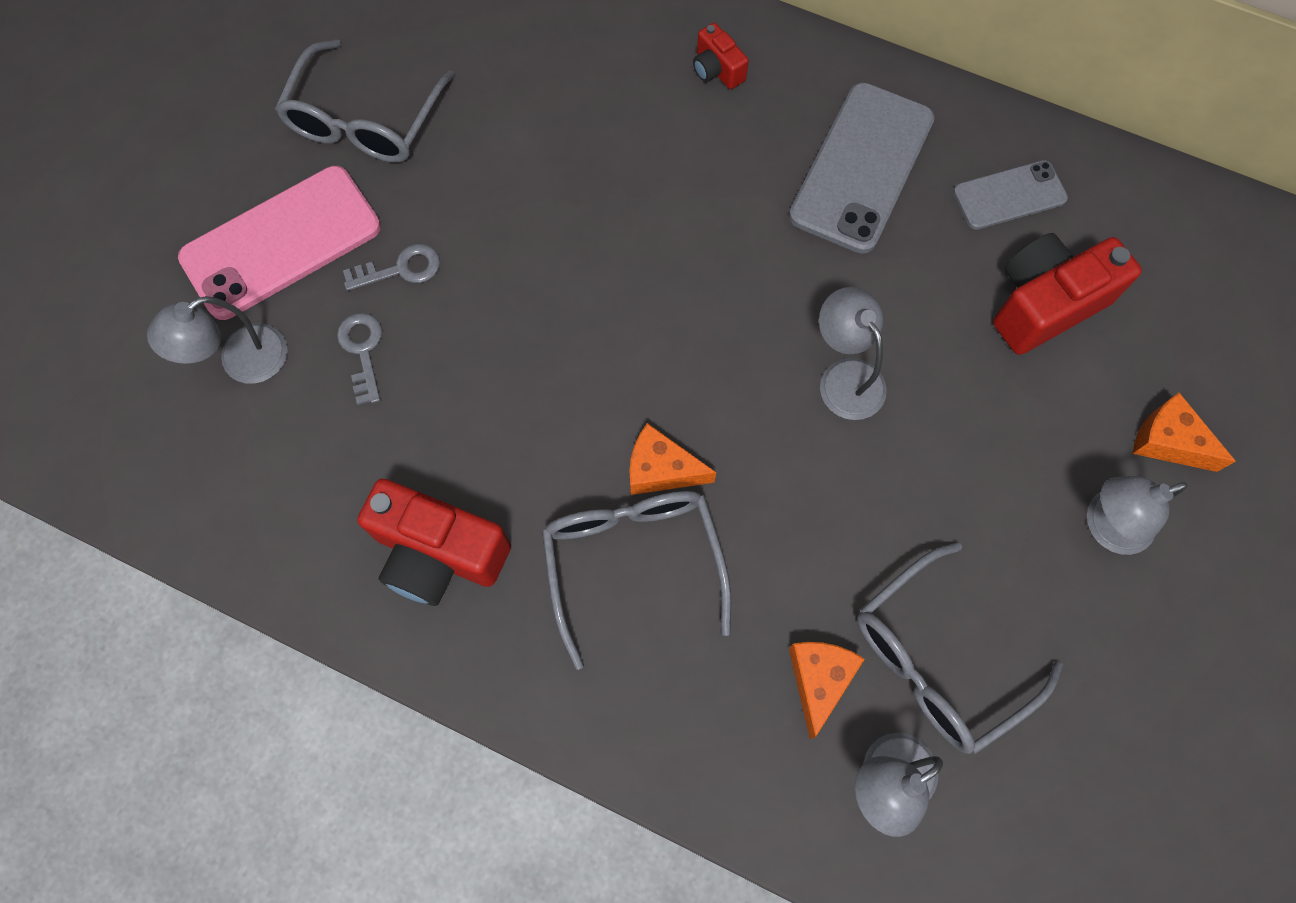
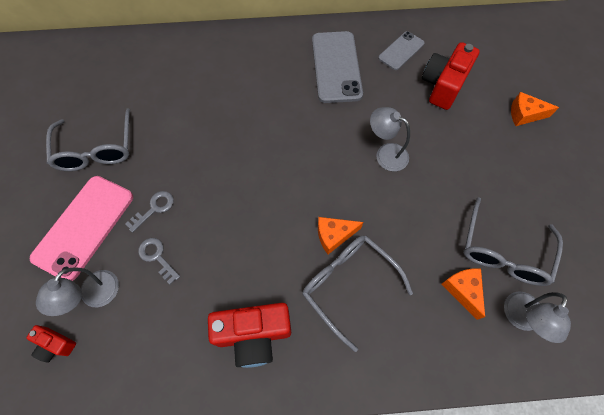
camera: 30 degrees left, 5 degrees down
(717, 70) = (250, 55): red camera -> red camera (55, 345)
(1106, 526) = (527, 159): grey lamp -> none

